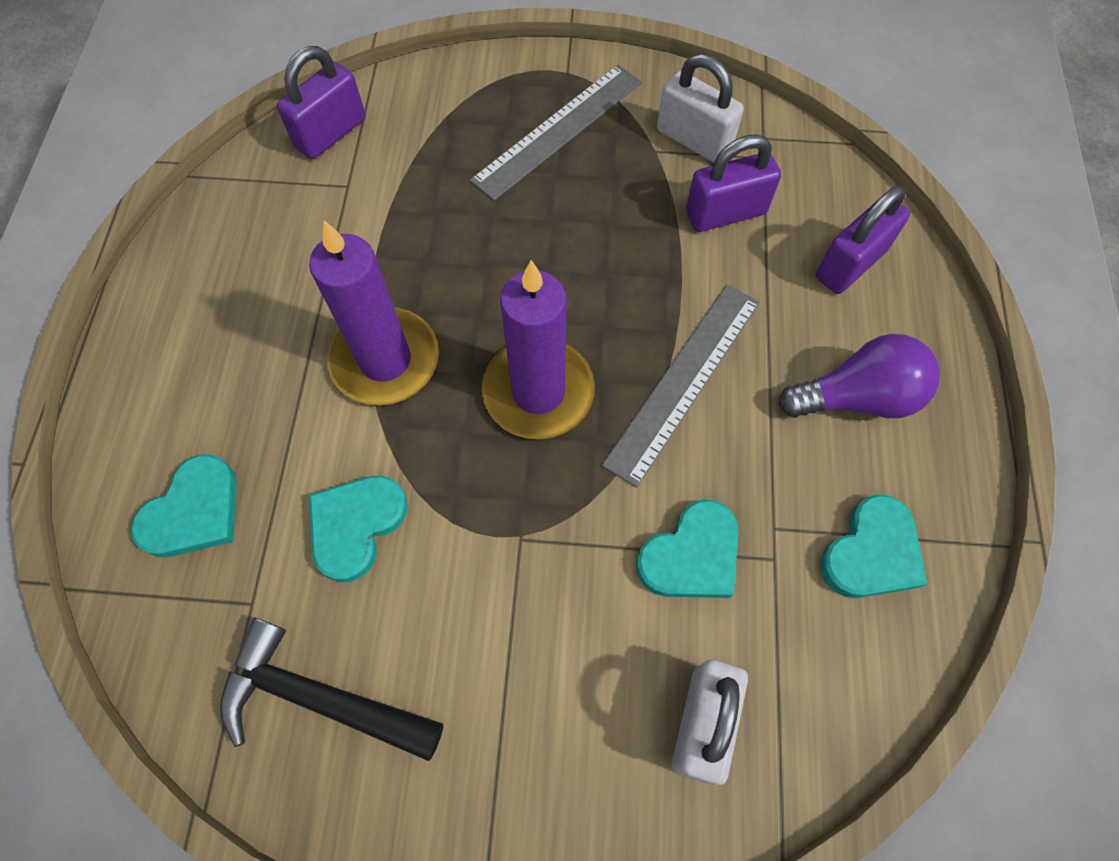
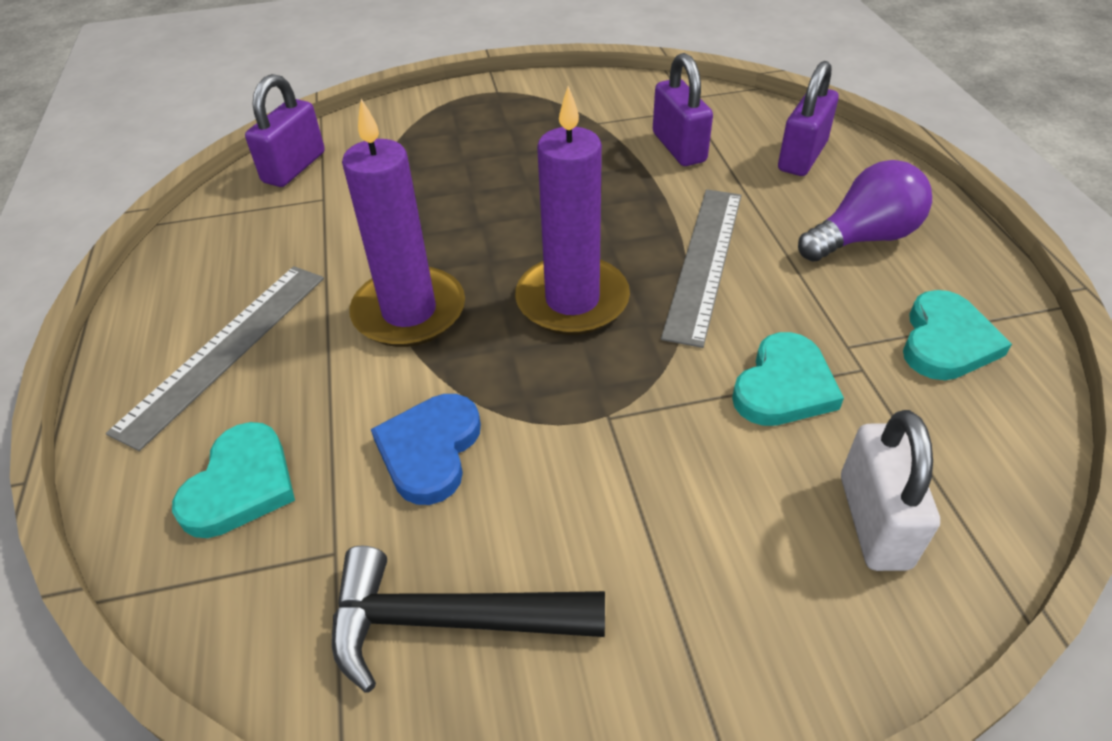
camera: 15 degrees left, 20 degrees down
(356, 526) = (430, 450): turquoise heart -> blue heart
(558, 131) = (506, 126): grey ruler -> grey ruler (225, 350)
(693, 140) = (626, 110): white padlock -> none
(725, 213) = (679, 147): purple padlock -> purple padlock turned 75 degrees counterclockwise

